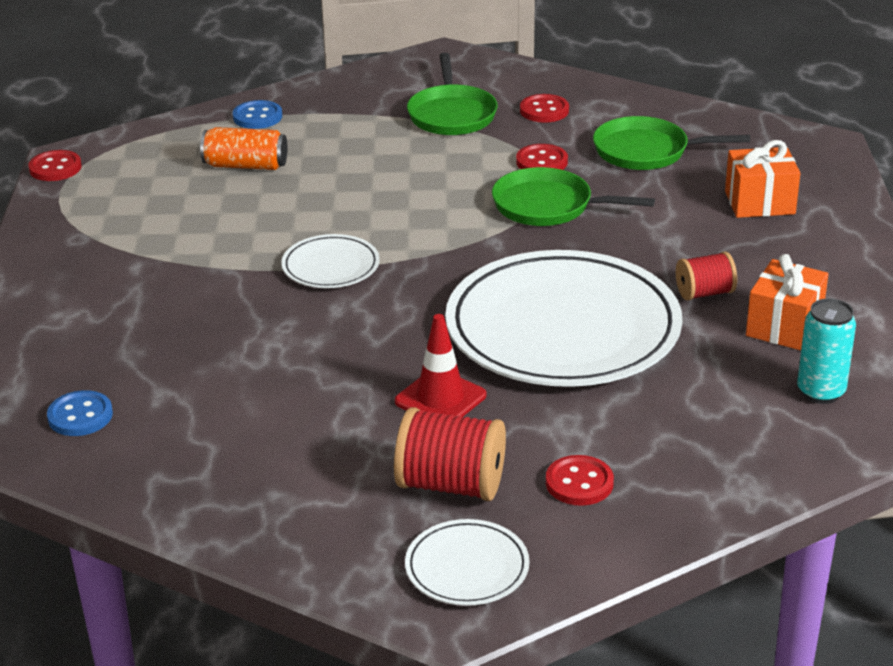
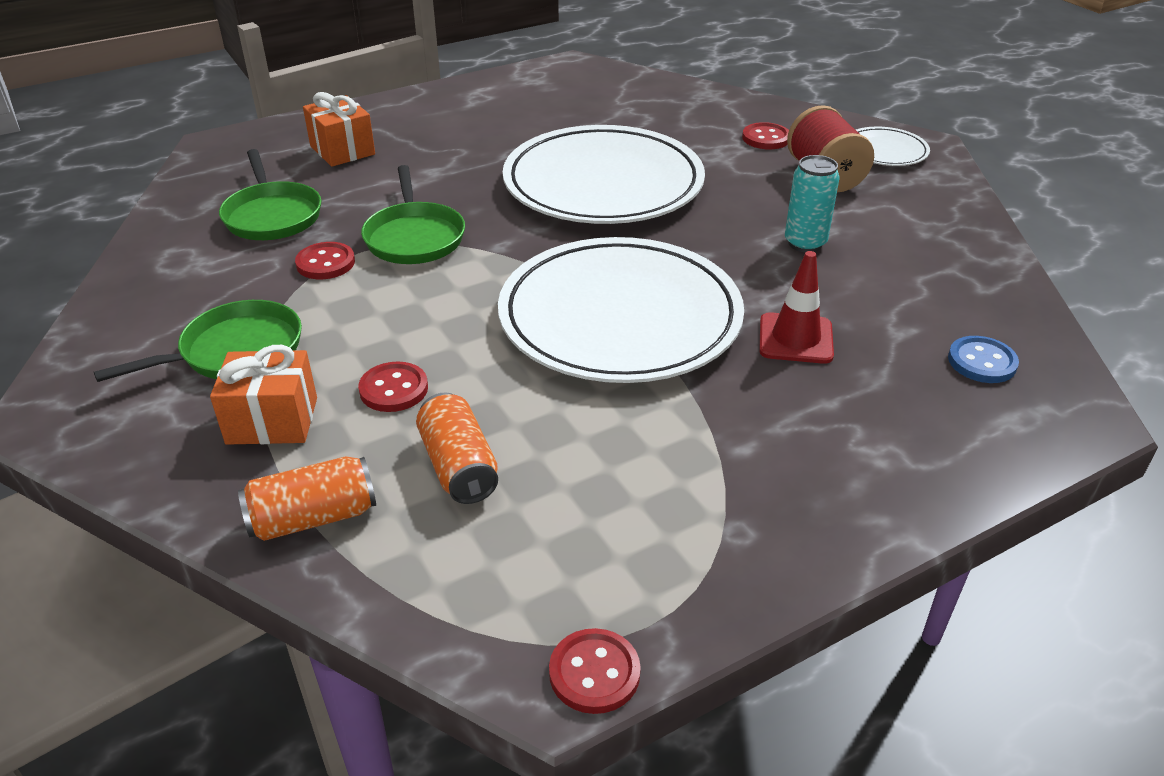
camera: 120 degrees left, 5 degrees up
(257, 117) = (313, 518): blue button -> orange can
(330, 266) = (620, 318): white plate -> white plate, size x2.26
(440, 398) = (743, 205): red traffic cone -> red traffic cone (795, 339)
(544, 110) = (200, 293): red button -> red button (393, 389)
(704, 293) = (502, 145): red spool -> none
(784, 326) = (520, 113): orange gift -> orange gift (272, 420)
(820, 392) = (585, 91): turquoise can -> turquoise can (805, 243)

